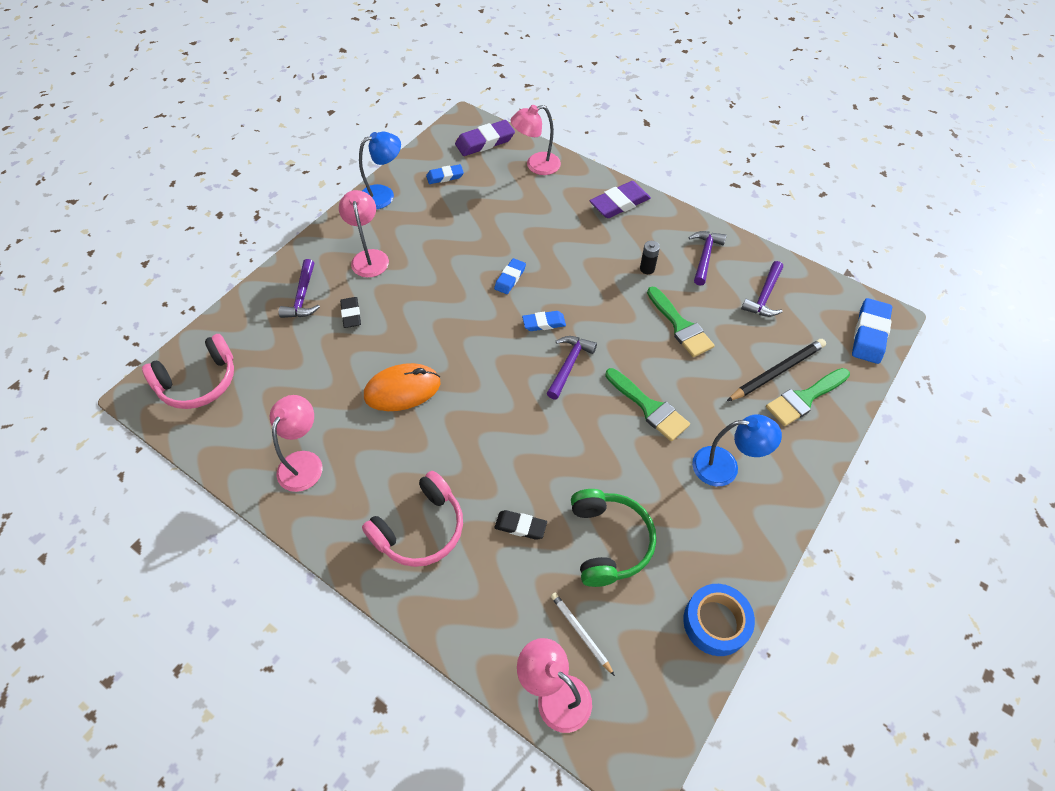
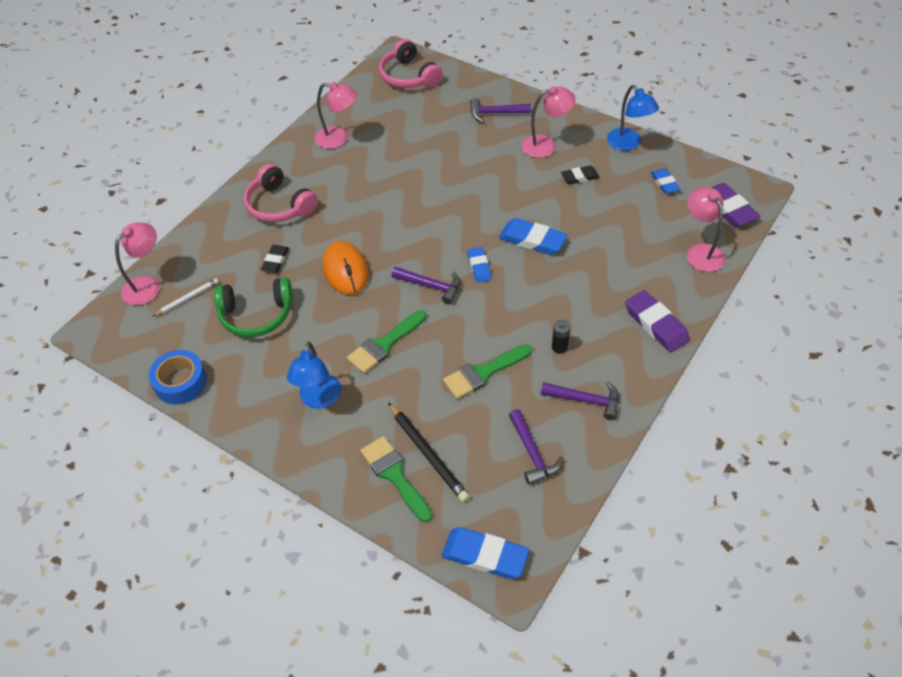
camera: 90 degrees right, 5 degrees down
(351, 314) = (479, 143): black eraser -> black eraser (579, 177)
(402, 390) = (402, 182): orange mouse -> orange mouse (345, 270)
(510, 278) = (532, 240): blue eraser -> blue eraser, size x1.65
(764, 296) = (532, 453): purple hammer -> purple hammer turned 135 degrees counterclockwise

